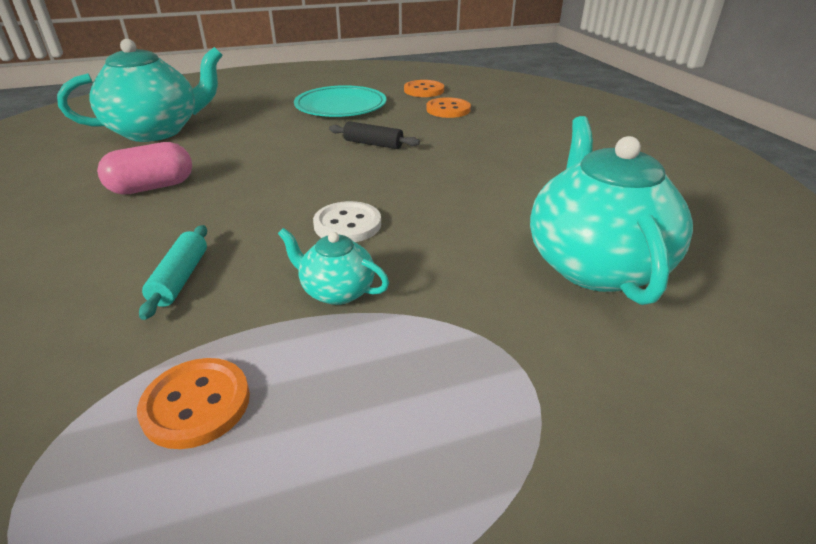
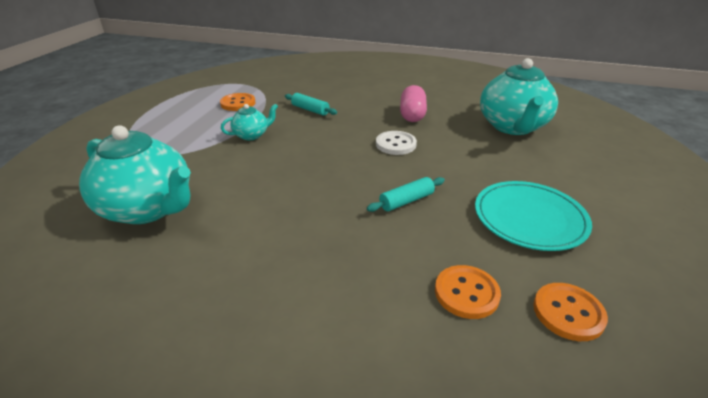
camera: 125 degrees right, 0 degrees up
(347, 224) = (299, 153): white button -> white button (396, 144)
(373, 144) = (406, 201): black rolling pin -> turquoise rolling pin

